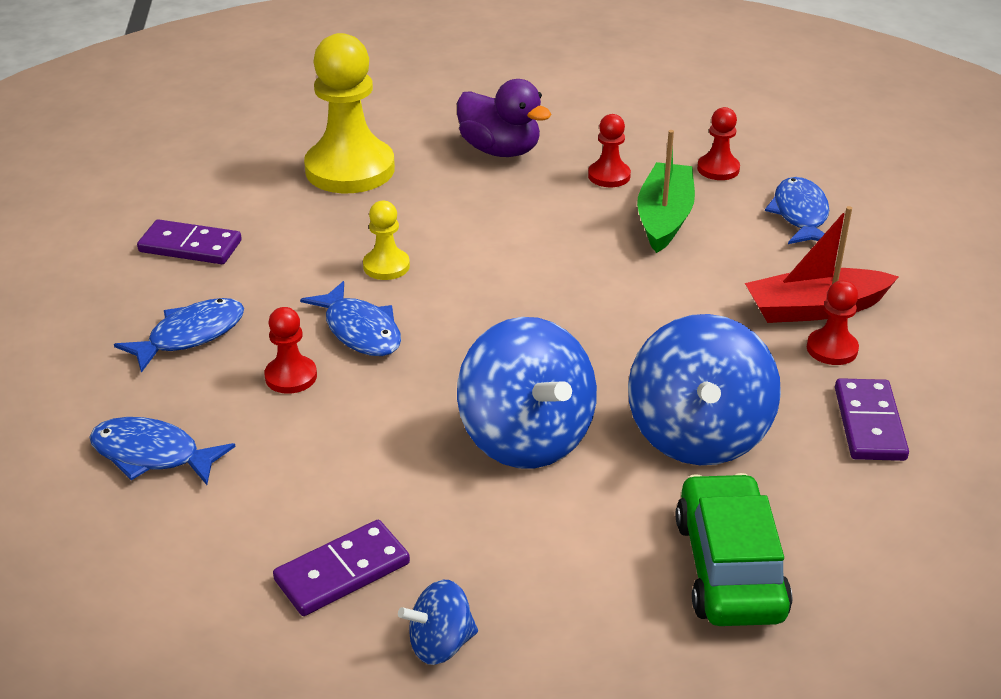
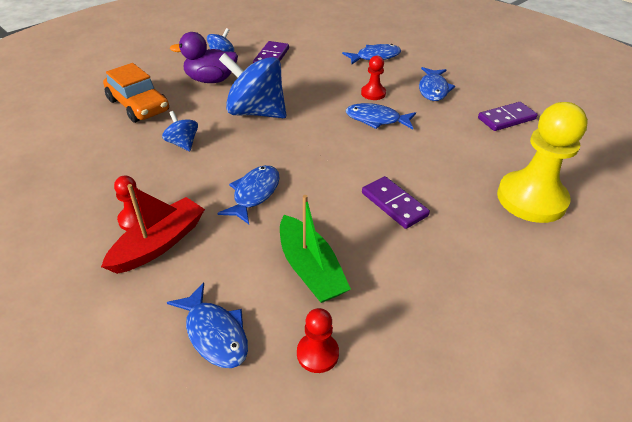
camera: 140 degrees right, 5 degrees up
(386, 266) = (413, 152): yellow pawn -> none
(500, 150) = (484, 270): purple duck -> purple duck (211, 80)
(609, 176) = (387, 290): red pawn -> none
(654, 311) = (254, 194): none -> blue fish
(698, 434) = (183, 143): blue spinning top -> blue spinning top, size x0.48
(729, 567) = (138, 105): green car -> orange car
(869, 423) = (98, 184): purple domino -> purple domino (394, 204)

